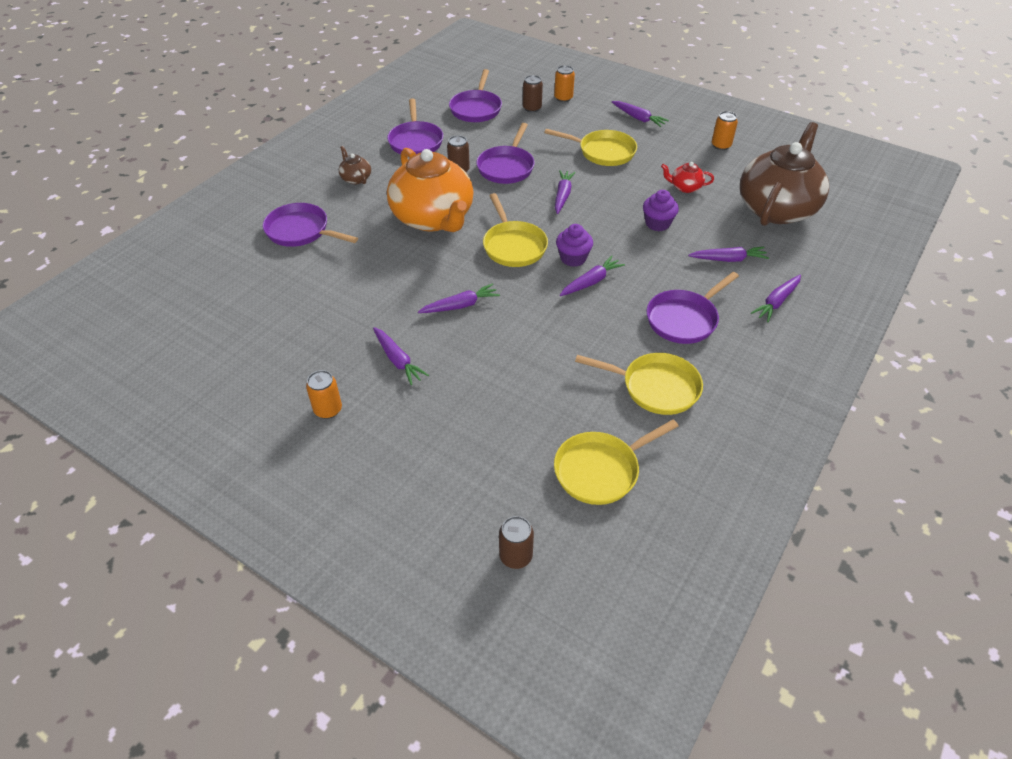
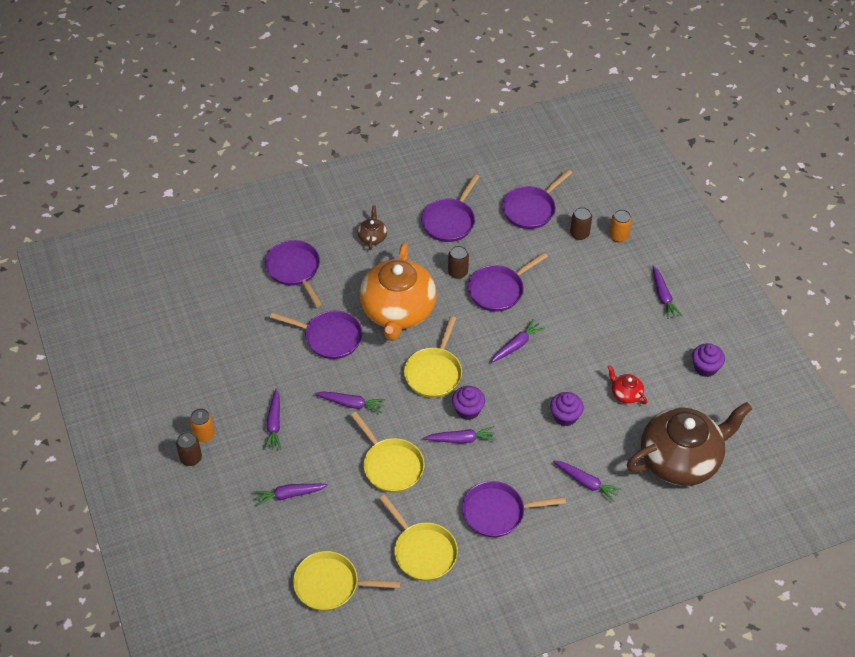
camera: 35 degrees right, 5 degrees up
(386, 265) = (329, 337): none -> purple pan
(515, 556) = (233, 604): brown can -> brown can (191, 458)
(603, 152) = (593, 317): yellow pan -> yellow pan (391, 465)
(721, 145) = (705, 367): orange can -> purple cupcake
(776, 302) = (582, 541): purple carrot -> purple carrot (289, 495)

